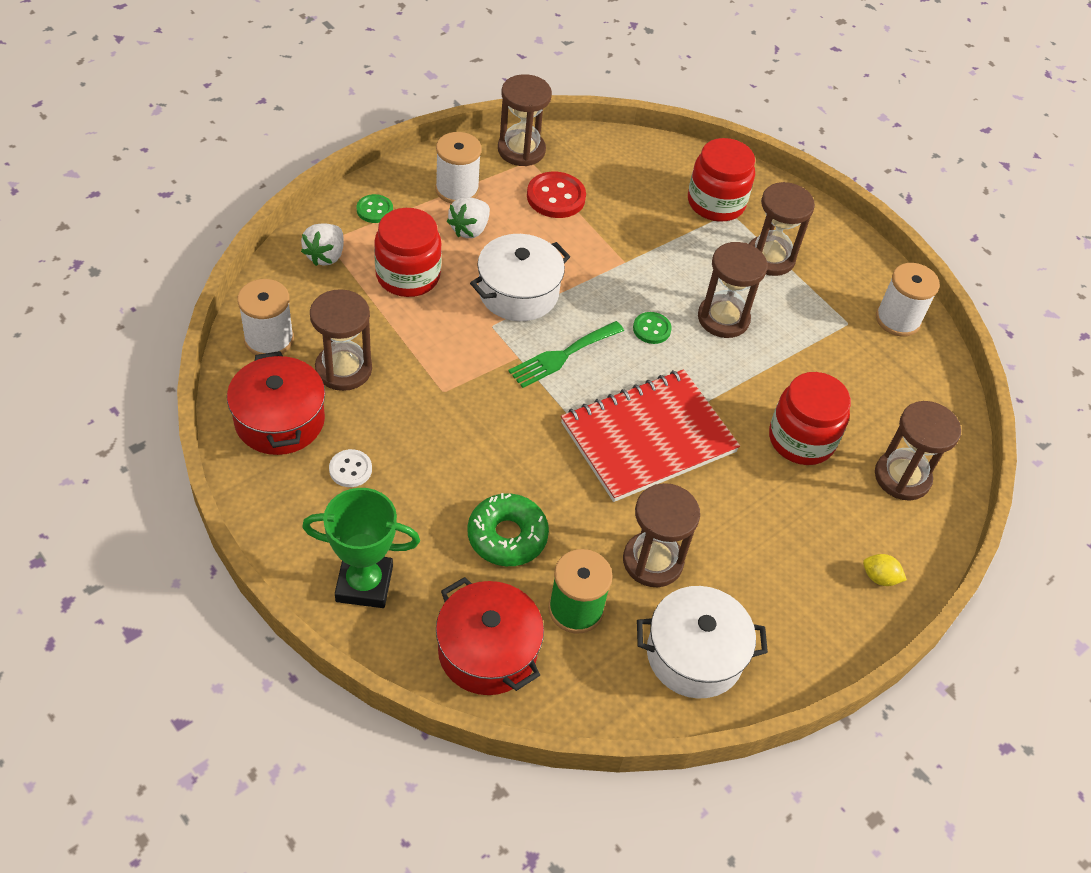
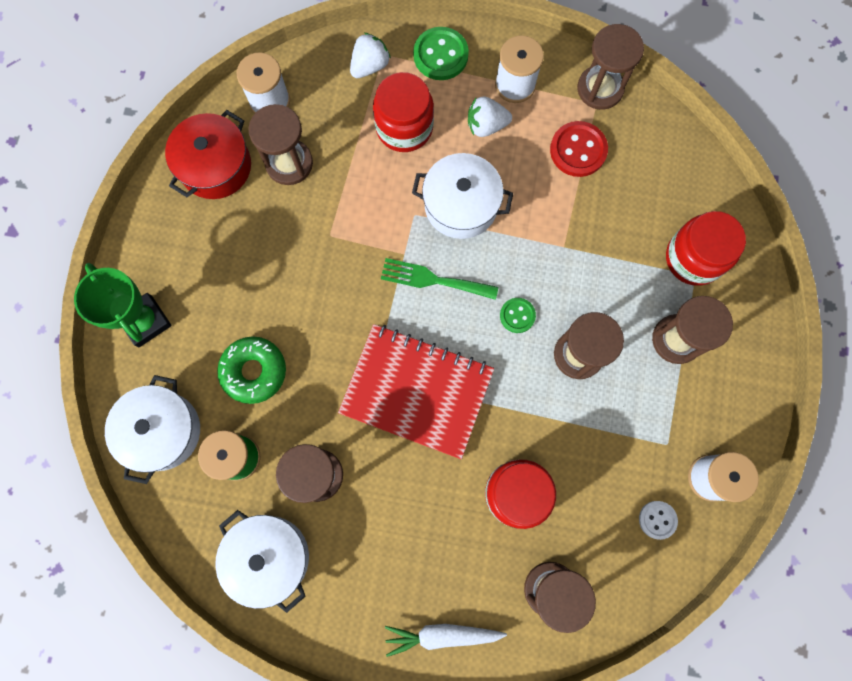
camera: 55 degrees right, 25 degrees up
(325, 256) = (370, 66): white strawberry -> white strawberry turned 150 degrees clockwise
(350, 469) = (218, 238): white button -> white button (657, 520)
(374, 210) = (440, 55): green button -> green button, size x1.67
(487, 651) = (162, 431): red pot -> white pot
(879, 578) = (442, 635): yellow lemon -> white carrot

